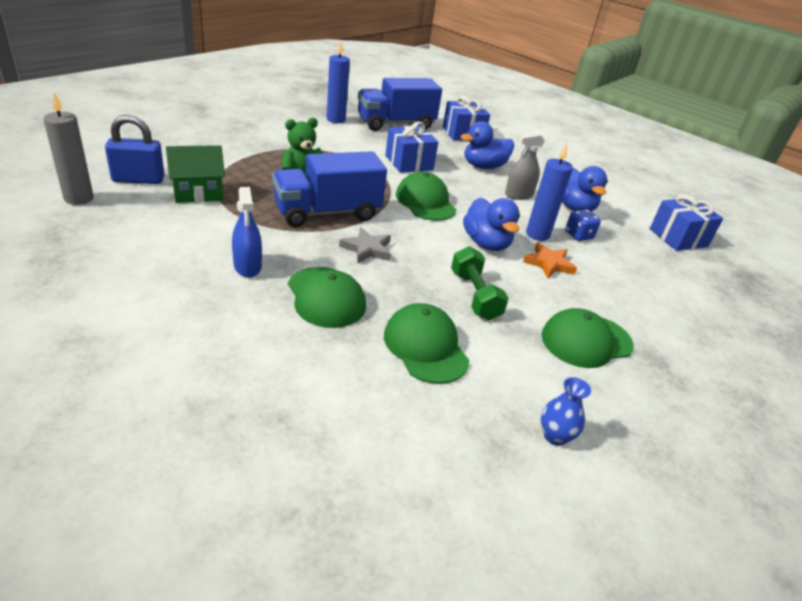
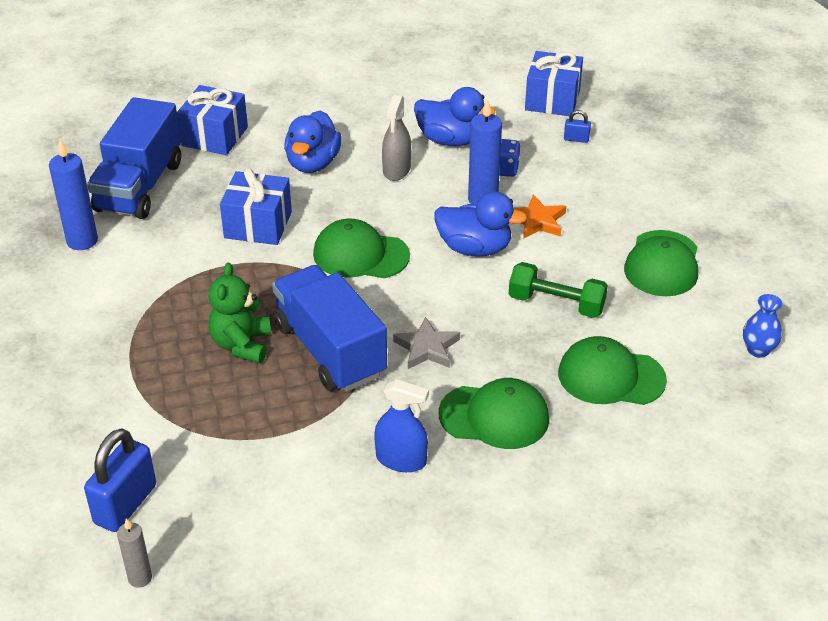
camera: 50 degrees left, 5 degrees up
(79, 198) = (140, 578): grey candle -> grey candle, size x0.60
(198, 193) = (205, 454): green house -> none
(327, 213) = (330, 350): blue truck -> blue truck turned 135 degrees clockwise
(656, 259) = (576, 139): none -> blue padlock

